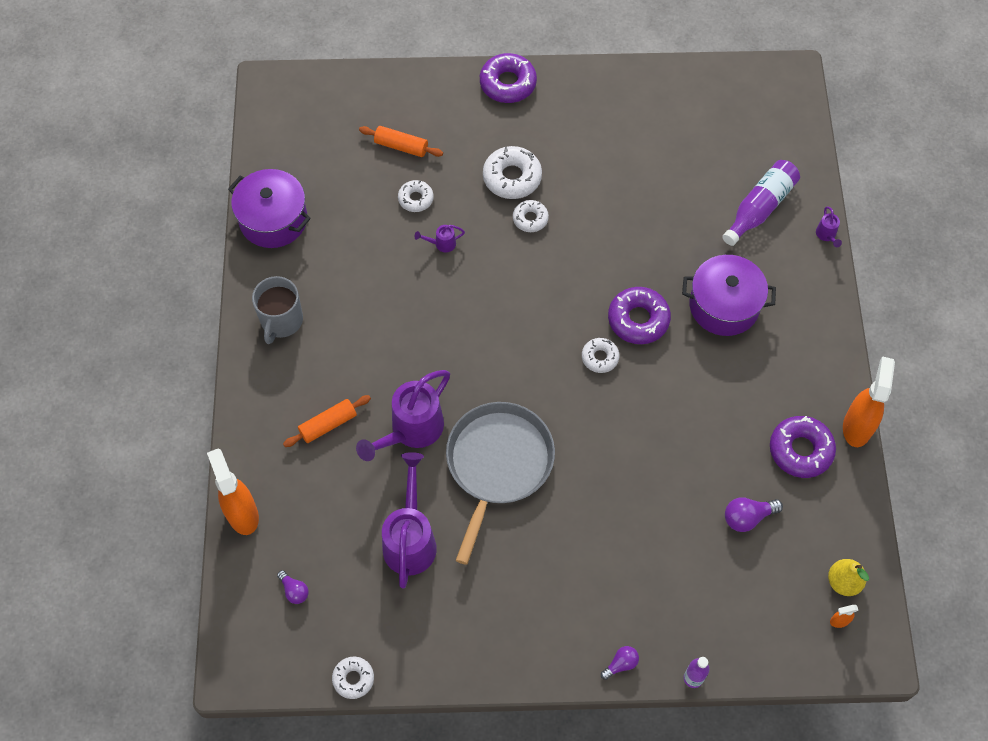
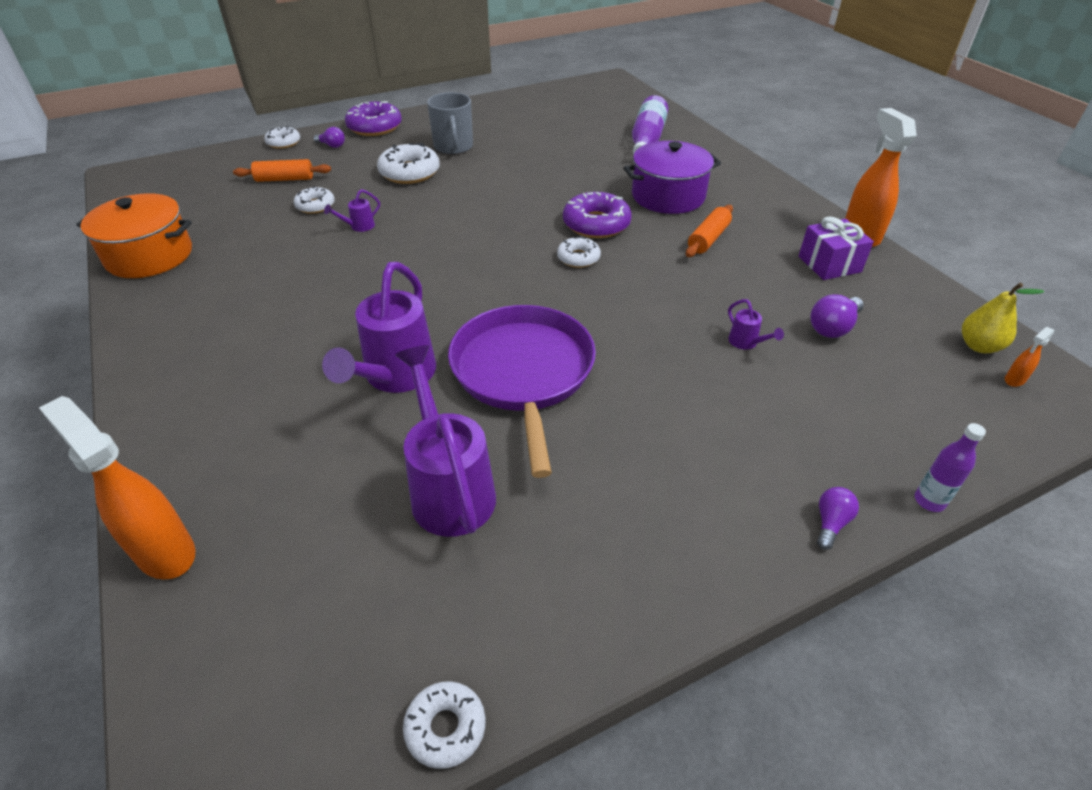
camera: 25 degrees left, 20 degrees down
(273, 219) = (149, 256): purple pot -> orange pot
(281, 321) = (180, 330): grey mug -> grey mug (453, 147)
(294, 590) = (286, 628): purple light bulb -> purple light bulb (332, 145)
(328, 424) = (276, 405): orange rolling pin -> orange rolling pin (708, 239)
(497, 464) = (523, 373): grey pan -> purple pan
(530, 219) = (443, 191): white donut -> white donut (283, 143)
(800, 450) = (829, 264): purple donut -> purple gift
(826, 235) = (715, 141): purple watering can -> purple watering can (746, 343)

